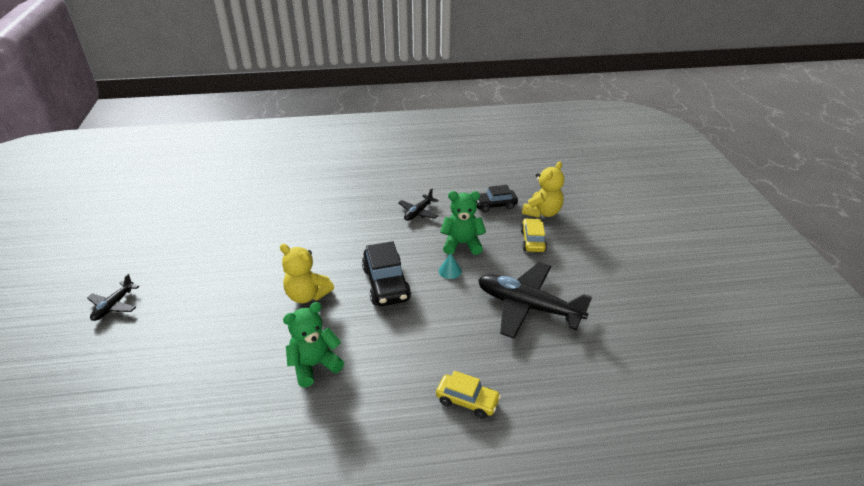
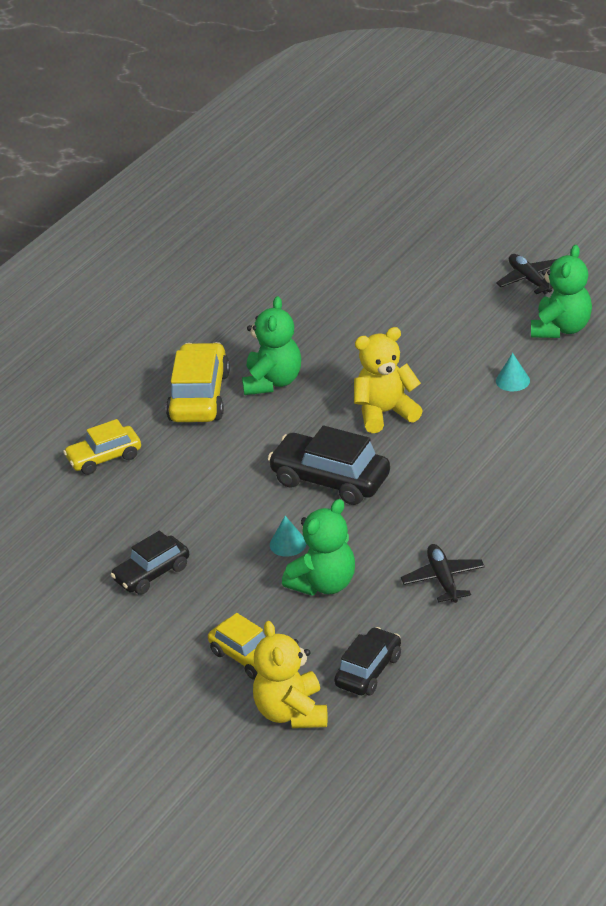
camera: 135 degrees right, 0 degrees up
(169, 268) = (561, 328): none -> green teddy bear
(238, 262) = (512, 380): none -> turquoise cone
(361, 394) = (199, 396): none -> yellow car
(527, 306) = (151, 573): black plane -> black car

